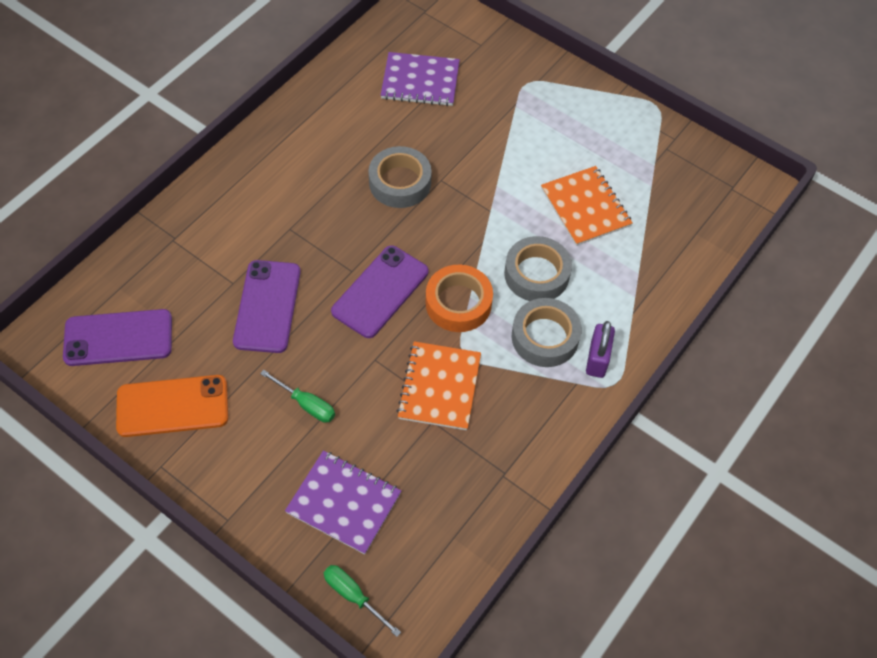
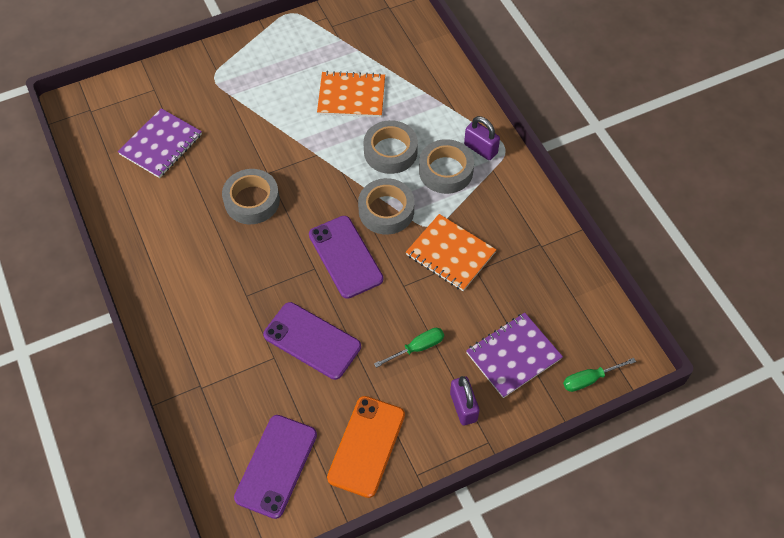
camera: 60 degrees left, 0 degrees up
(257, 478) = (463, 407): none -> purple padlock
(458, 303) = (386, 211): orange tape -> grey tape

